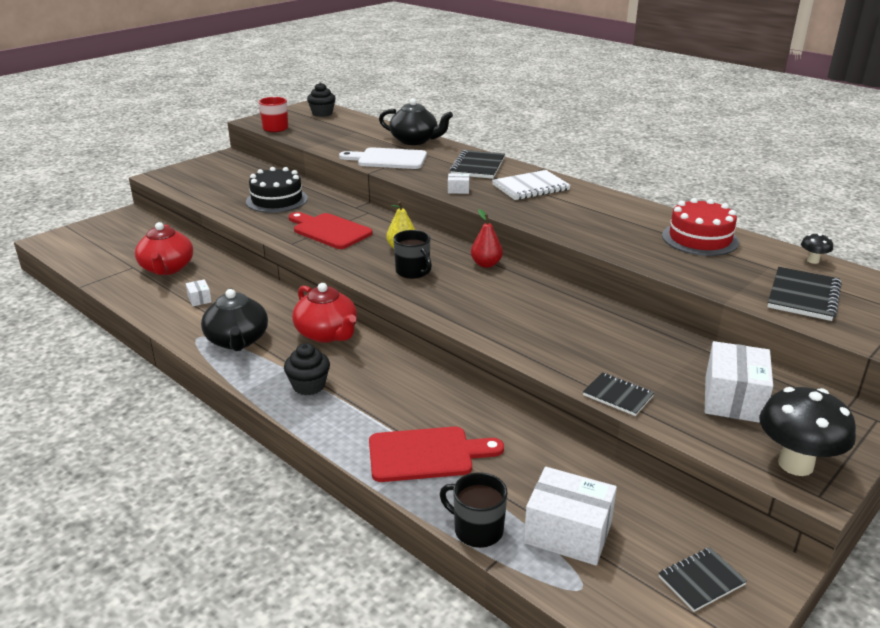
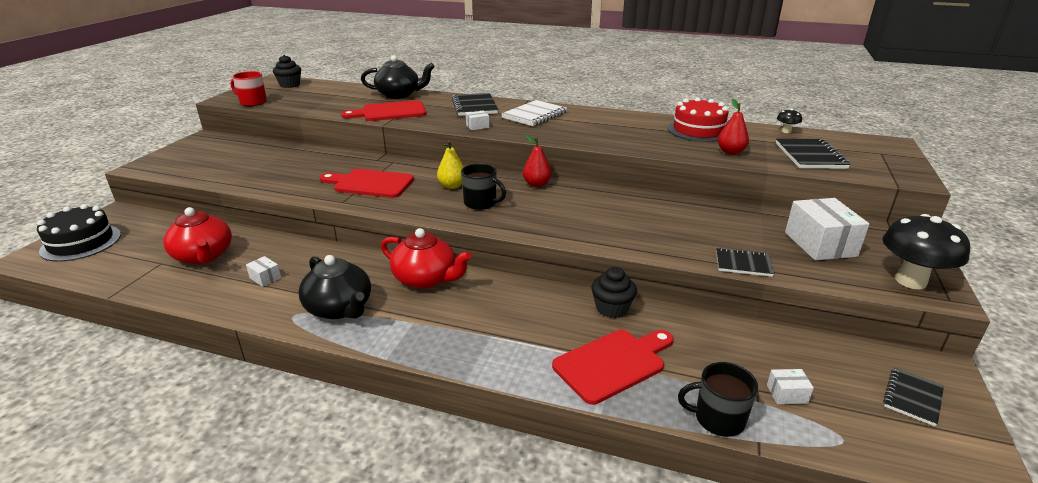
camera: 25 degrees left, 0 degrees up
(277, 200) = (293, 167): black cake -> black cake (81, 242)
(309, 386) = (449, 332): black cupcake -> black cupcake (612, 308)
(388, 159) = (390, 112): white cutting board -> red cutting board
(568, 533) = (787, 394): white box -> white box, size x0.46
(707, 272) = (730, 152): none -> red pear

